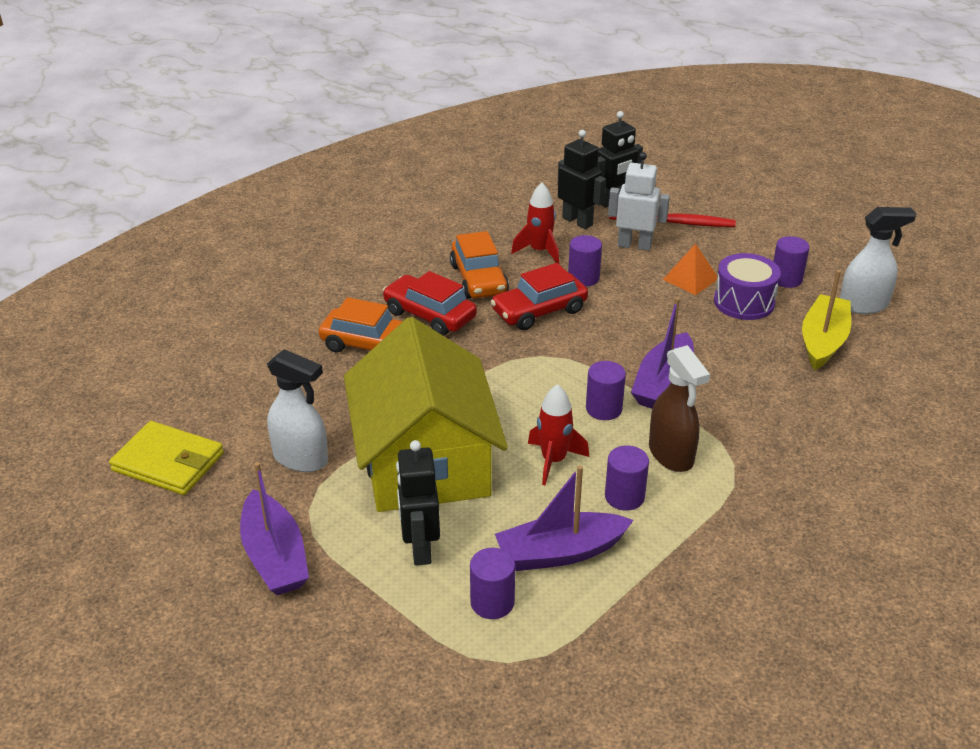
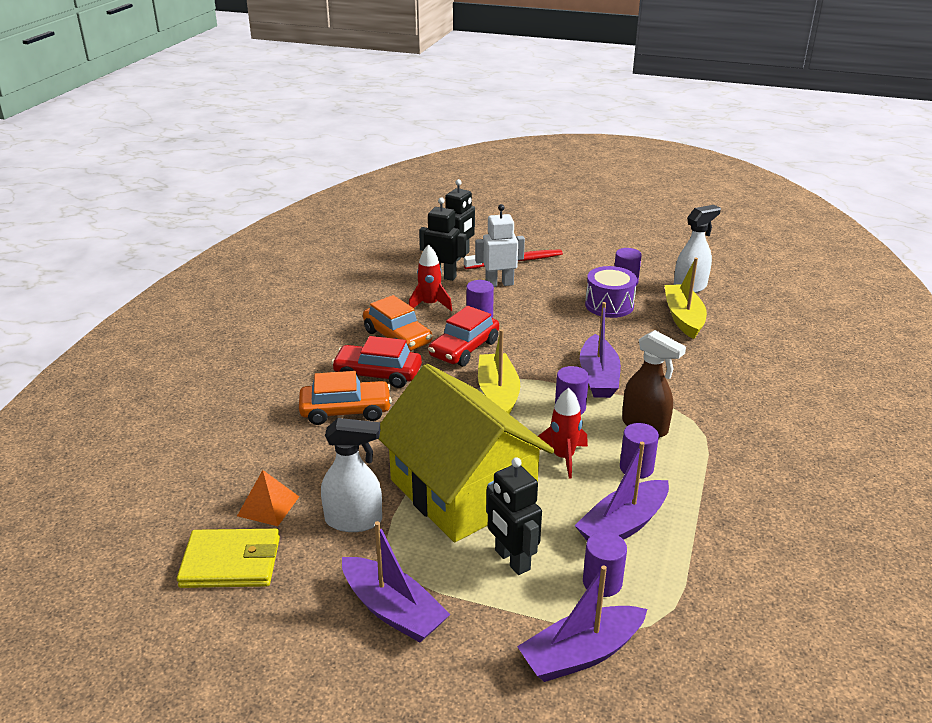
camera: 25 degrees left, 5 degrees down
(417, 663) = (581, 654): none -> purple boat
(537, 371) = (498, 394): none -> yellow boat
(690, 279) = (559, 298): orange pyramid -> orange pyramid (268, 506)

